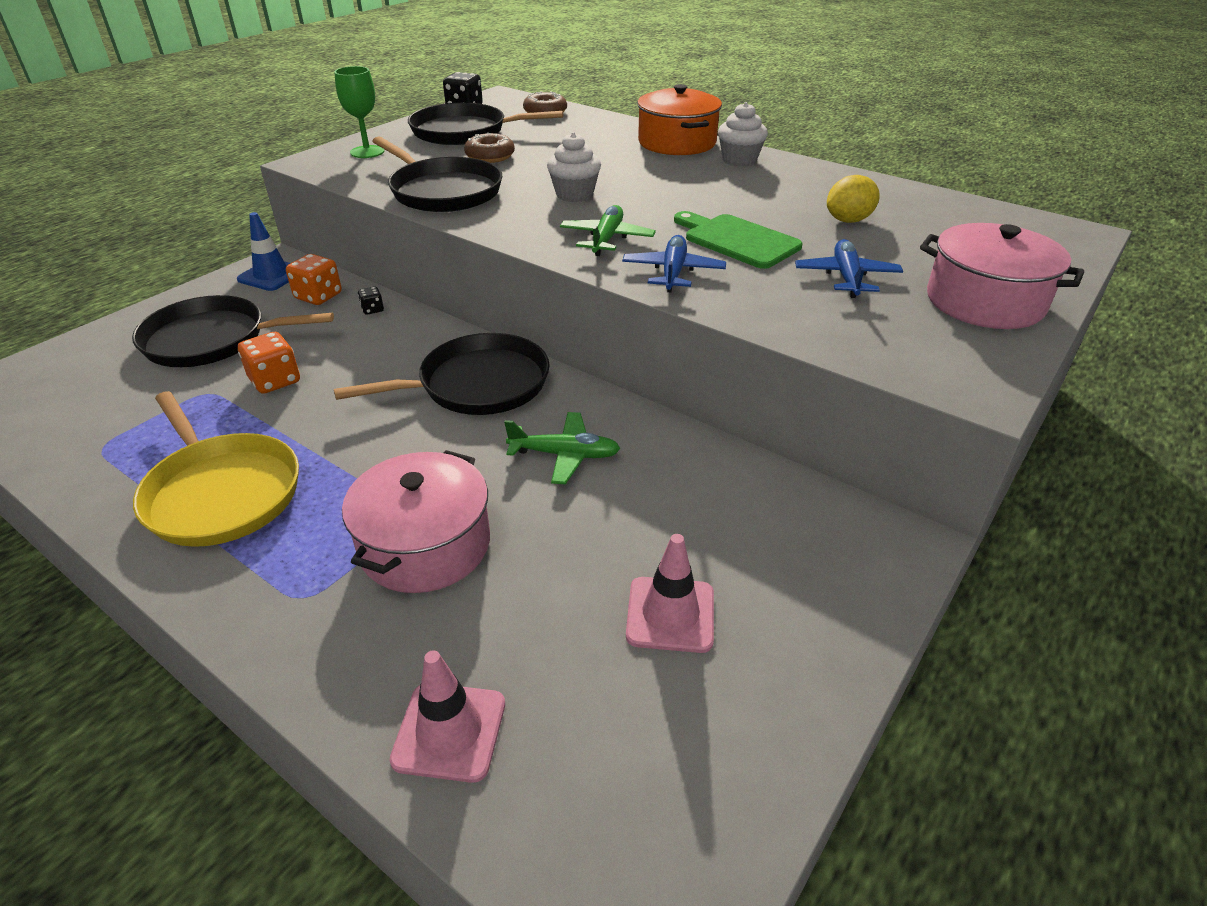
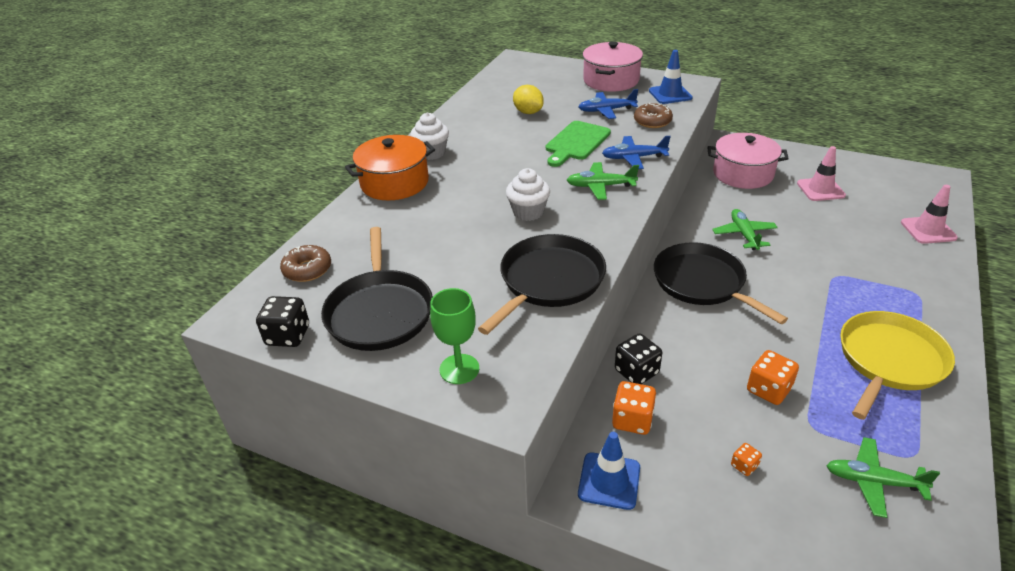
camera: 100 degrees left, 0 degrees up
(112, 407) = (873, 481): none -> green plane
(212, 340) = (744, 466): black pan -> orange dice
(372, 309) = (636, 372): black dice -> black dice, size x1.86
(425, 545) = (848, 264): pink pot -> pink pot (743, 174)
(490, 156) = (452, 275): brown donut -> brown donut (652, 121)
(915, 350) = (670, 94): none -> blue traffic cone

